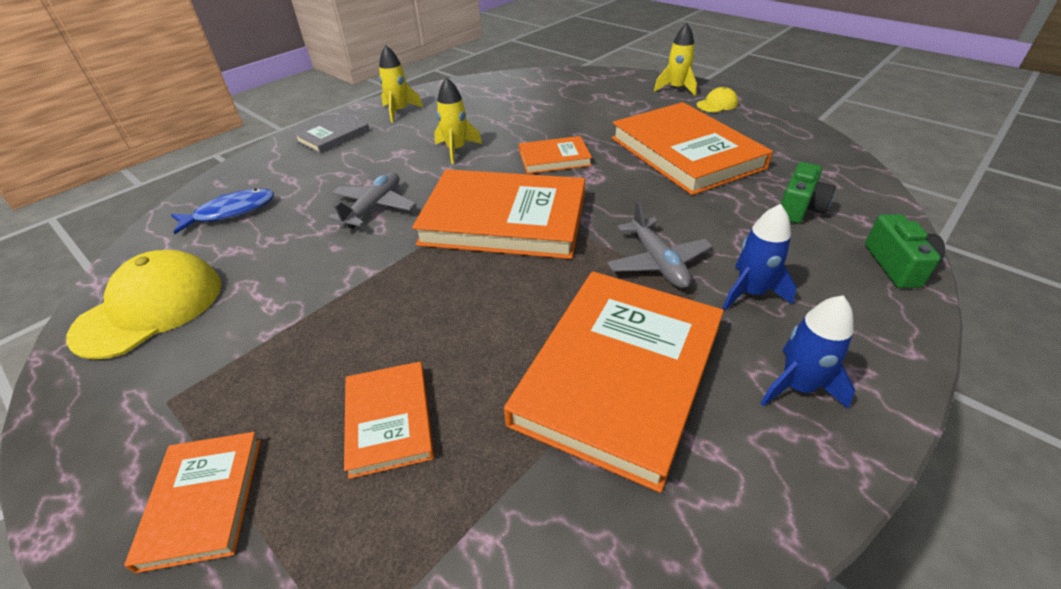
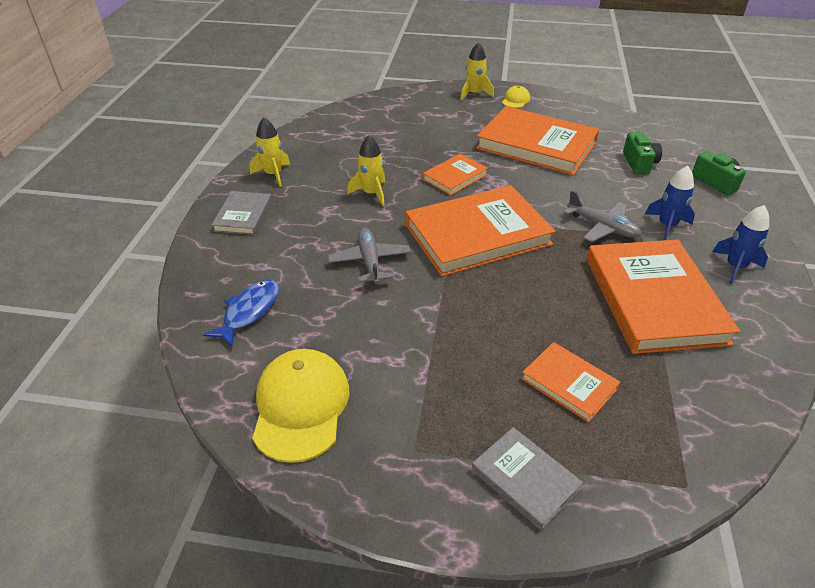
camera: 35 degrees left, 0 degrees up
(203, 501) = (525, 479): orange book -> grey book

